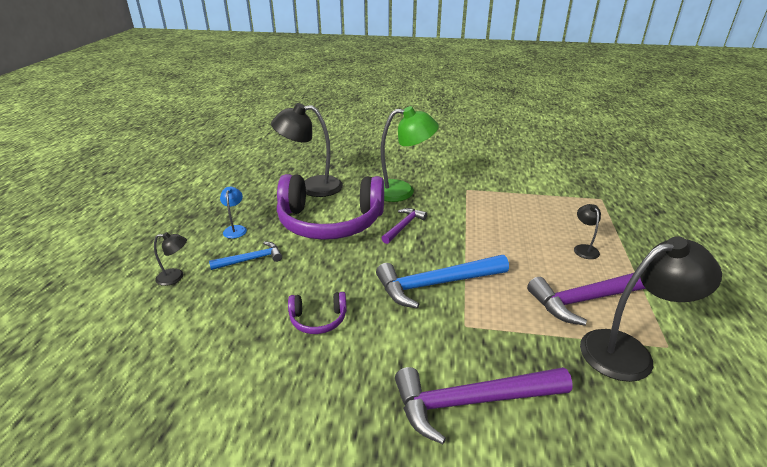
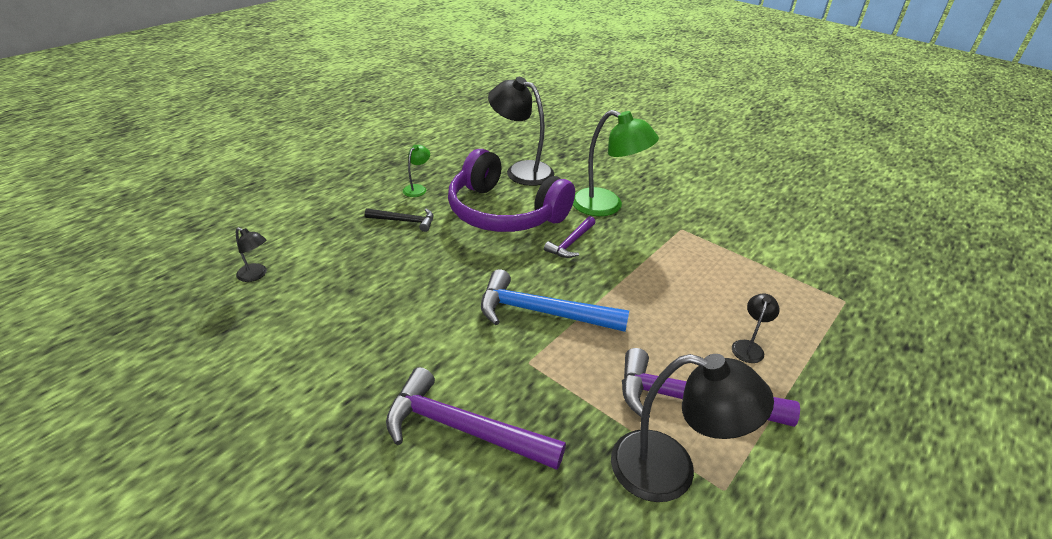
camera: 30 degrees right, 5 degrees up
(175, 277) = (336, 213): black lamp -> black lamp (256, 275)
(235, 229) = (417, 188): blue lamp -> green lamp
(251, 259) = (405, 221): blue hammer -> black hammer
(318, 319) = (408, 296): purple headphones -> none
(404, 226) = (571, 243): purple hammer -> purple hammer turned 150 degrees clockwise

